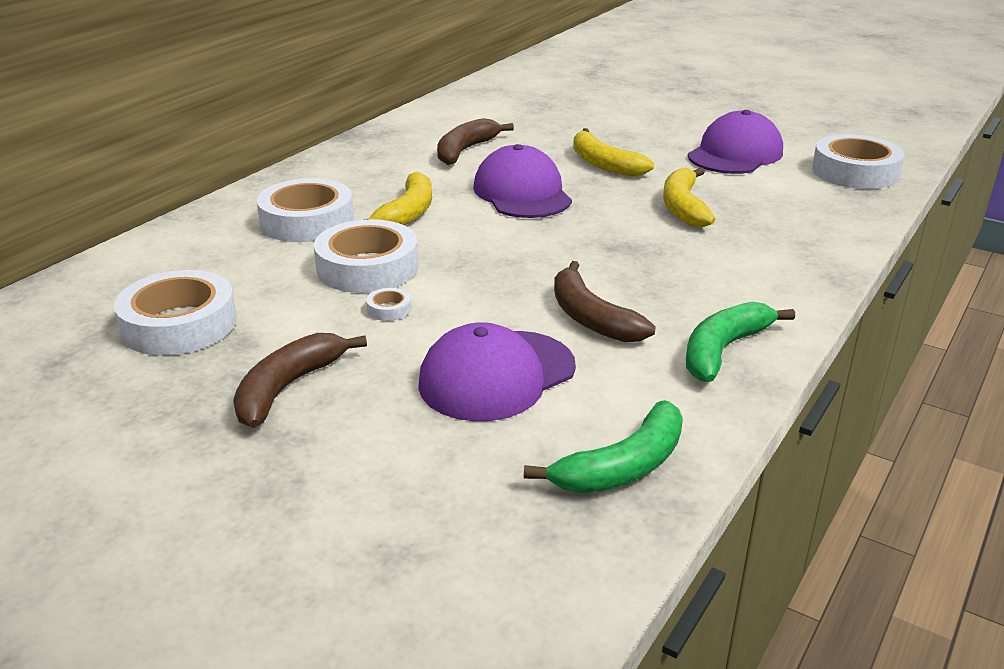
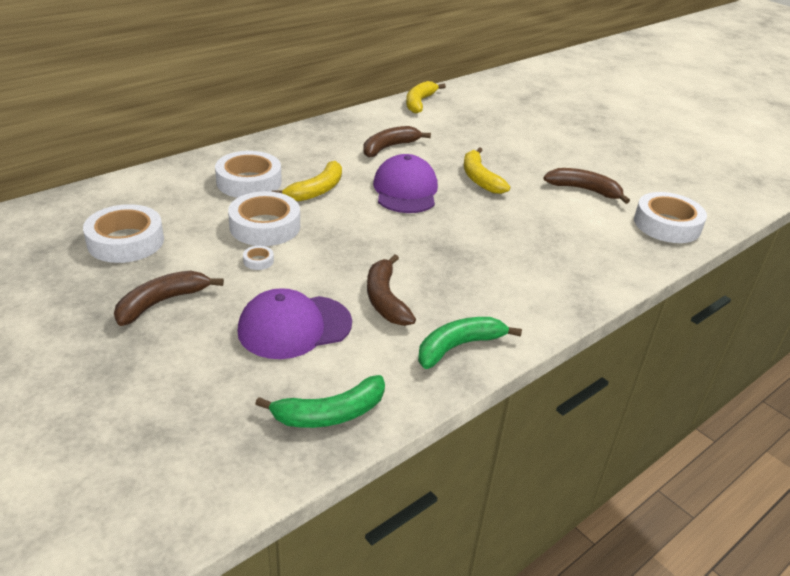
camera: 15 degrees right, 5 degrees up
(683, 207) = (512, 226): yellow banana -> yellow banana (419, 103)
(735, 154) = (584, 190): purple cap -> brown banana

